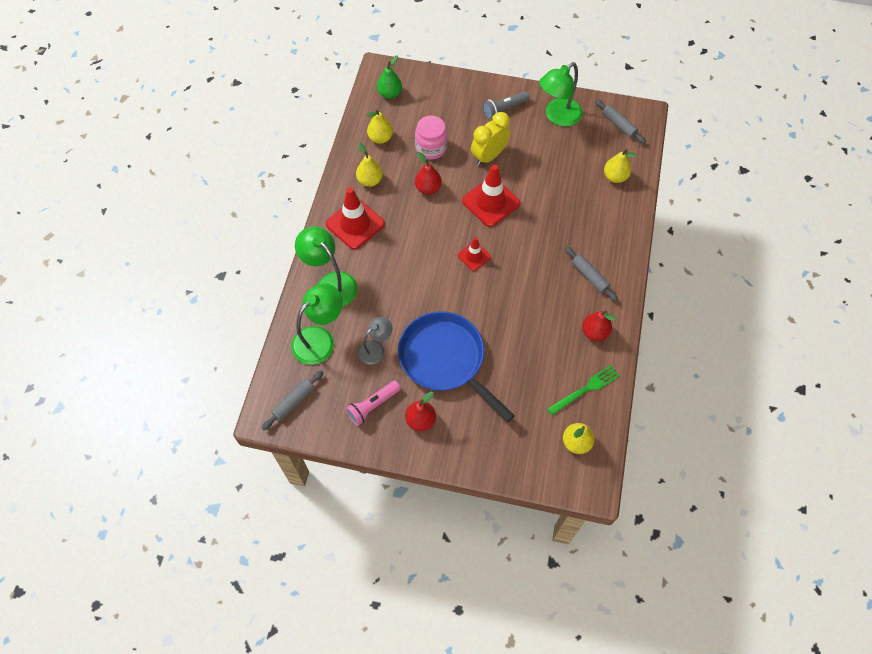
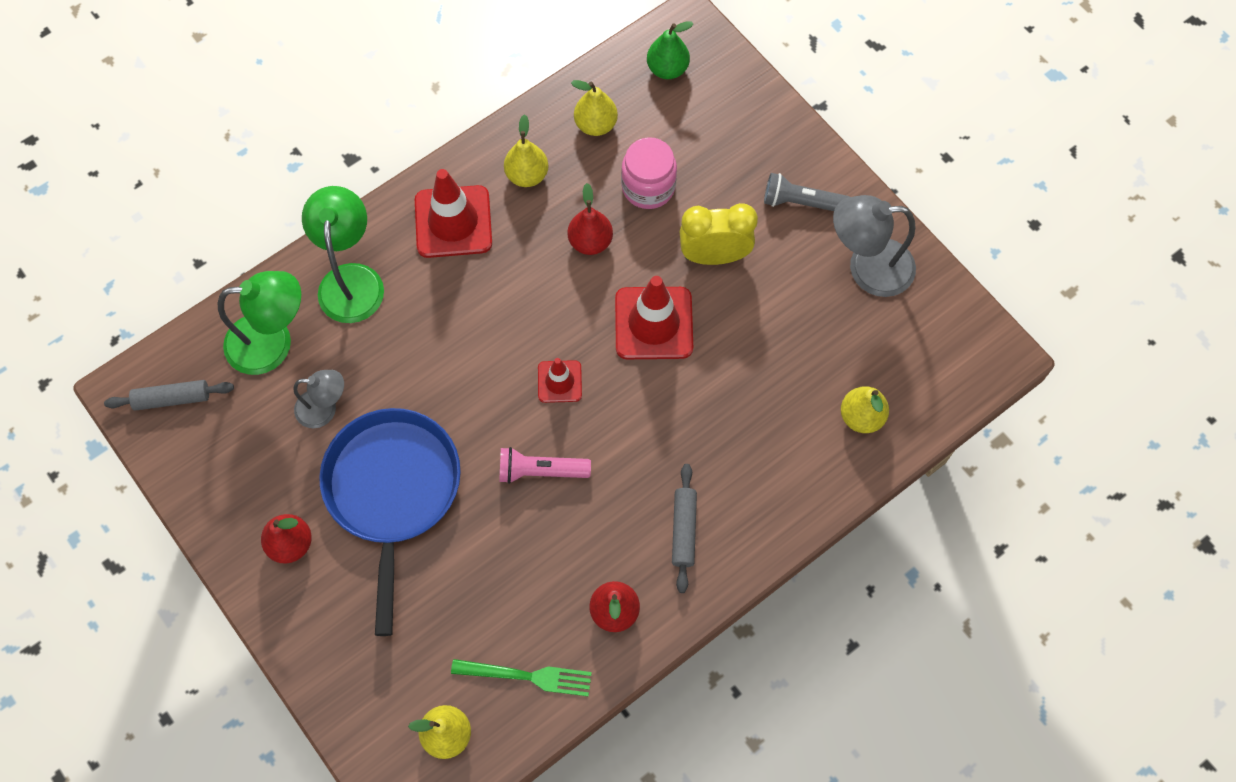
camera: 40 degrees right, 5 degrees up
(373, 405) = (254, 478): pink flashlight -> pink flashlight (541, 471)
(557, 116) = (867, 268): green lamp -> grey lamp
(619, 125) = (944, 344): grey rolling pin -> none

